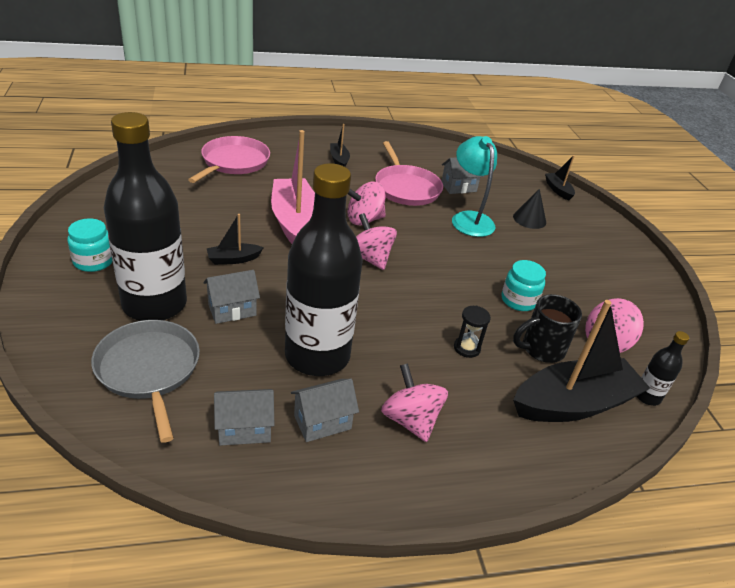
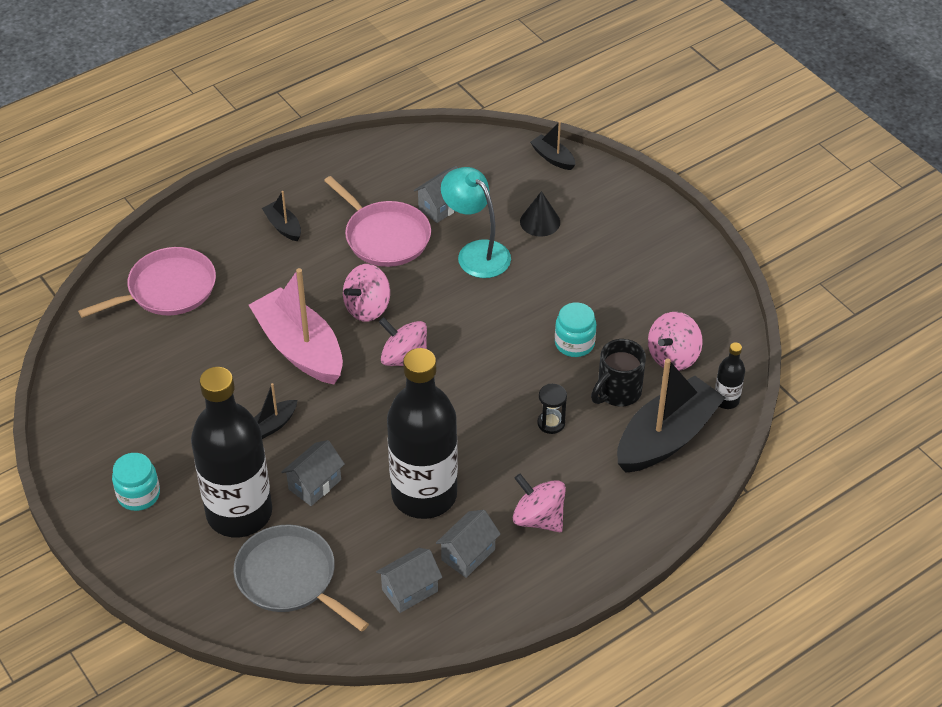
camera: 20 degrees left, 10 degrees up
(233, 162) = (167, 289): pink pan -> pink pan turned 60 degrees clockwise

